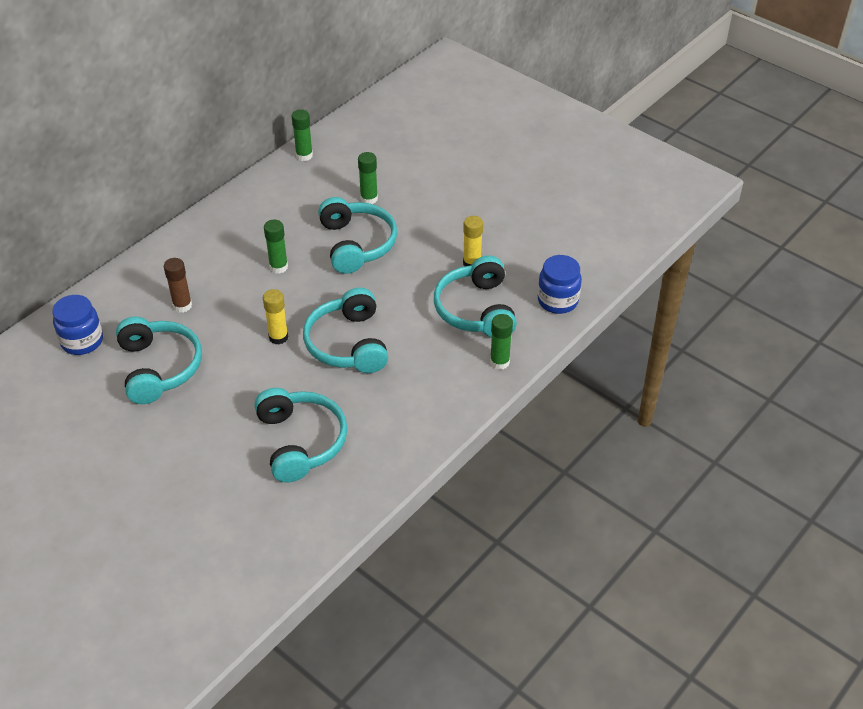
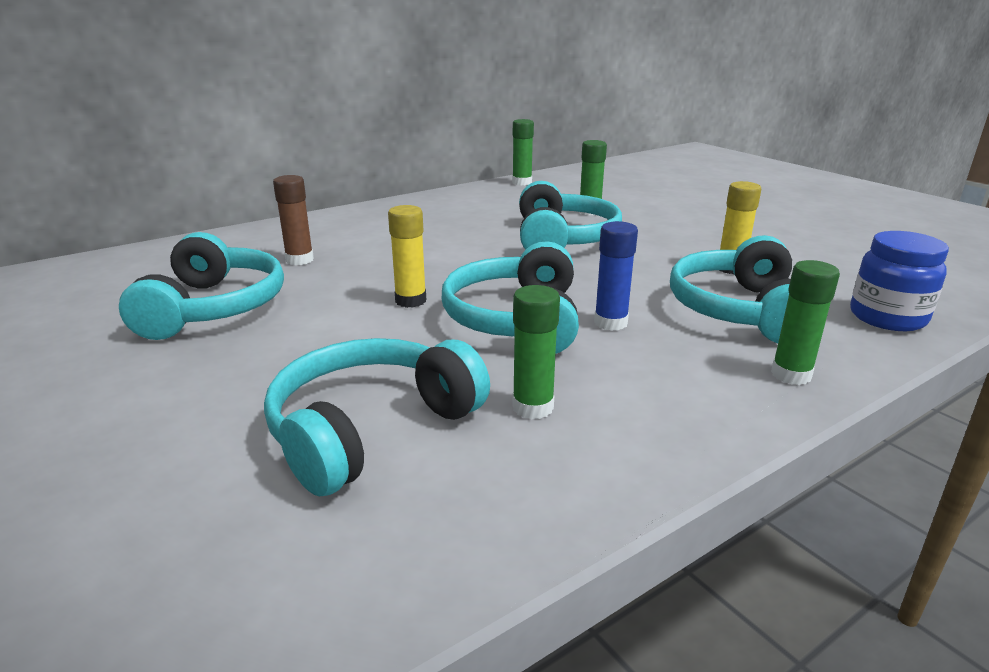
camera: 15 degrees right, 20 degrees down
(82, 341) = (141, 273): blue jar -> none
(278, 267) = (449, 245): green glue stick -> green glue stick (533, 407)
(301, 441) = (370, 428): turquoise headphones -> turquoise headphones turned 135 degrees counterclockwise
(403, 336) = (610, 323): none -> blue glue stick

